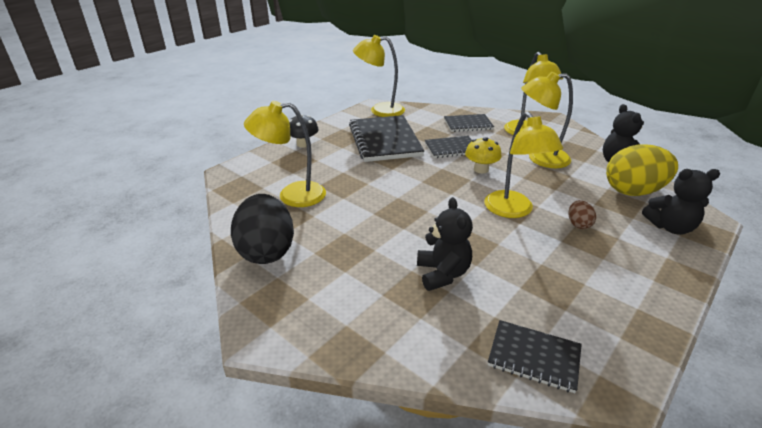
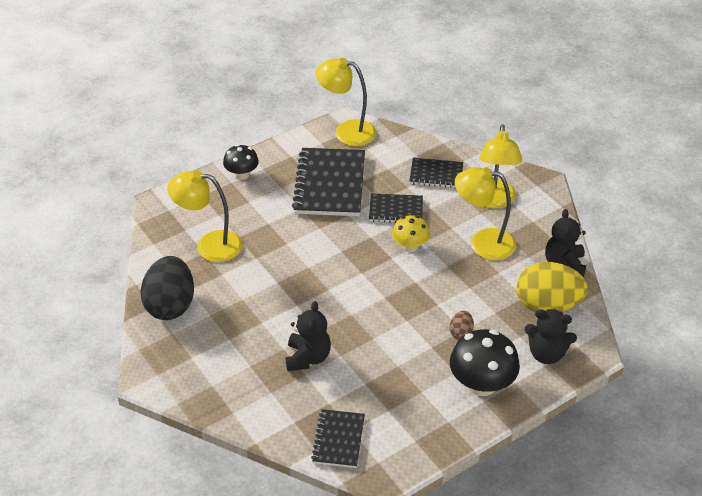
camera: 15 degrees right, 10 degrees up
(513, 211) = (409, 305): yellow lamp -> none
(534, 357) = (338, 440): black notebook -> black notebook turned 60 degrees clockwise
(638, 264) = (481, 384): none -> black mushroom

